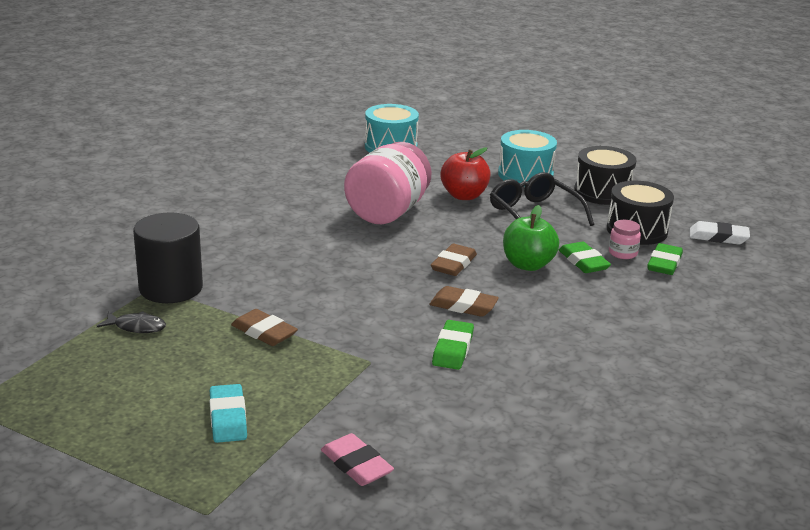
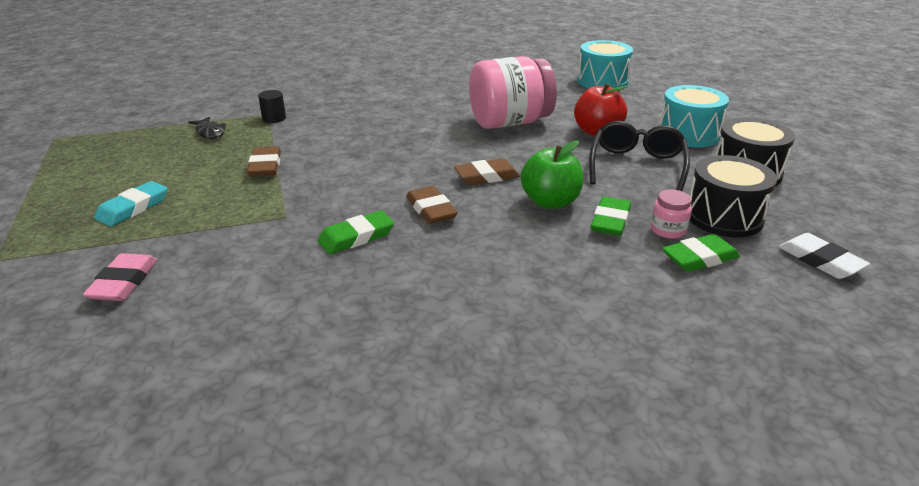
camera: 45 degrees right, 5 degrees up
(171, 288) = (274, 118): black cylinder -> black cylinder, size x0.45

